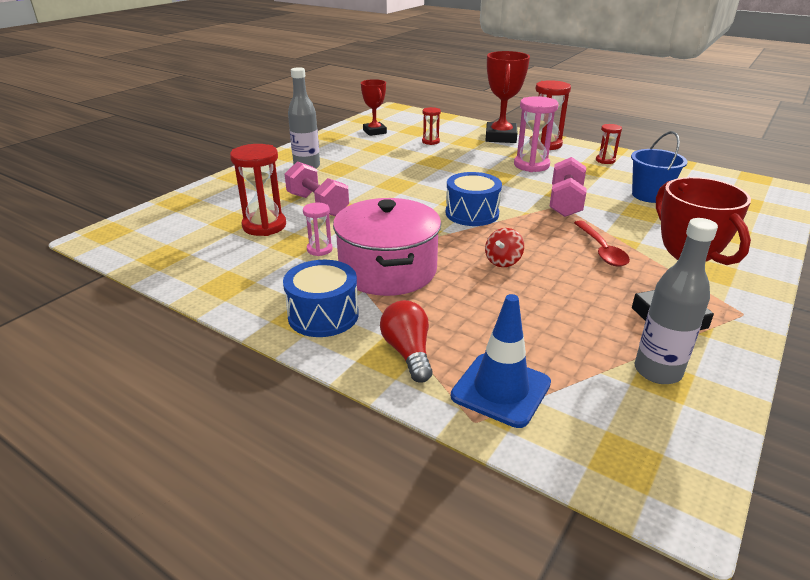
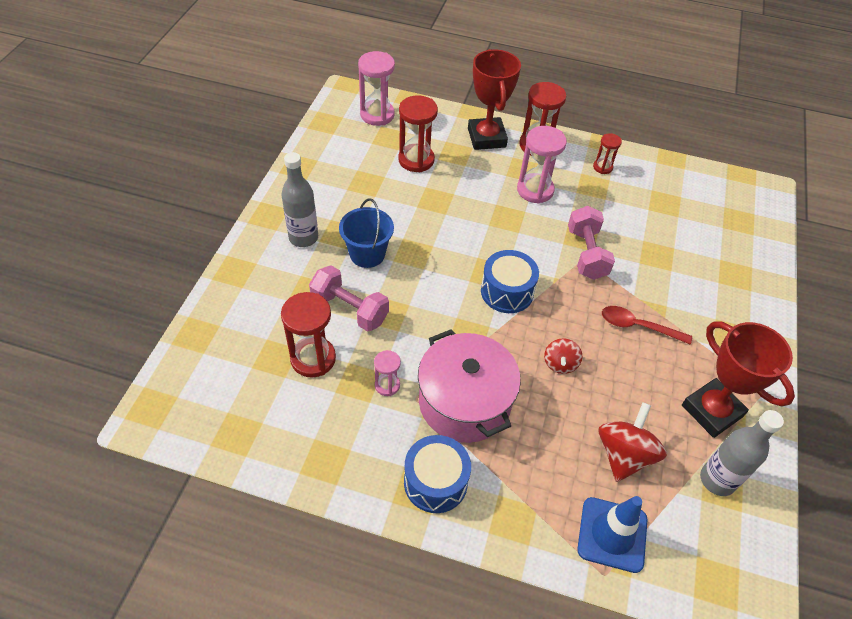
camera: 20 degrees left, 20 degrees up
(374, 132) = (346, 148): red trophy -> none
(408, 352) = (526, 511): red light bulb -> none
(412, 120) = (377, 115): none -> pink hourglass
(430, 141) = (416, 160): red hourglass -> red hourglass, size x1.81
(545, 332) = (624, 454): none -> red spinning top
(601, 250) = (638, 326): red spoon -> red spoon turned 135 degrees clockwise
(649, 195) = (657, 225): blue bucket -> blue bucket (367, 254)

